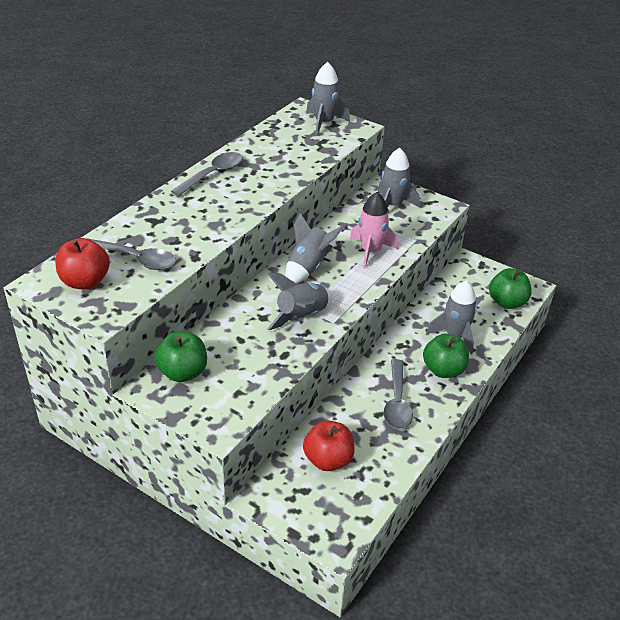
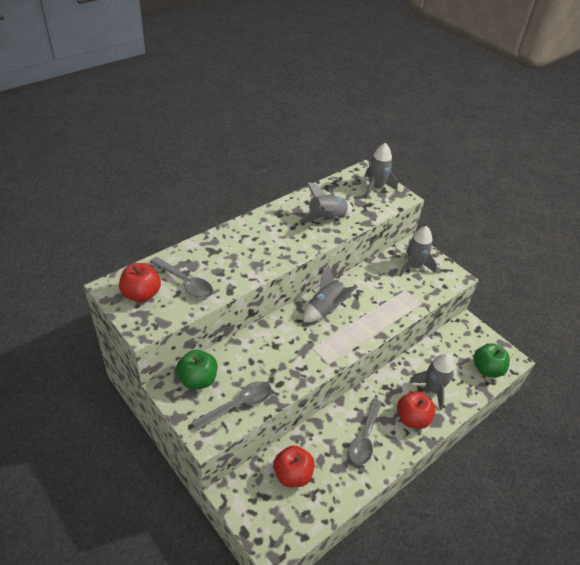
camera: 15 degrees right, 5 degrees up
(213, 174) = (271, 218): grey spoon -> grey spoon (238, 405)
(302, 316) = (305, 352): grey rocket -> grey rocket (326, 219)
(370, 251) = (381, 305): pink rocket -> none
(443, 370) = (412, 418): green apple -> red apple

